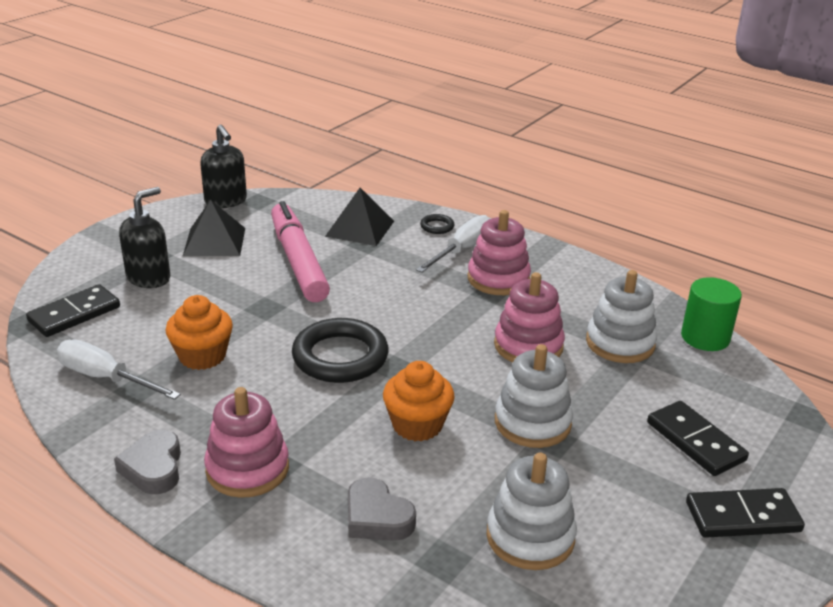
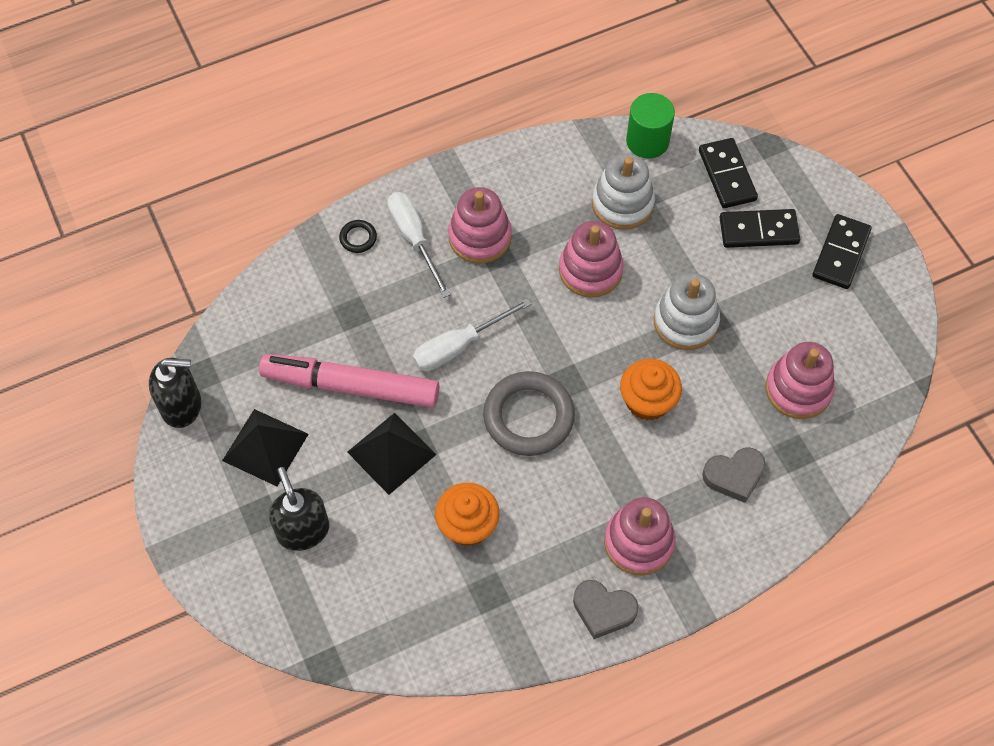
camera: 60 degrees left, 30 degrees up
(74, 314) = (334, 616): black domino -> black domino (727, 175)
(106, 378) = (459, 614): white screwdriver -> white screwdriver (458, 346)
(340, 357) = (528, 417): black ring -> grey ring
(360, 228) = (320, 305): black pyramid -> black pyramid (391, 453)
(530, 536) = (798, 389): white stacking toy -> pink stacking toy

